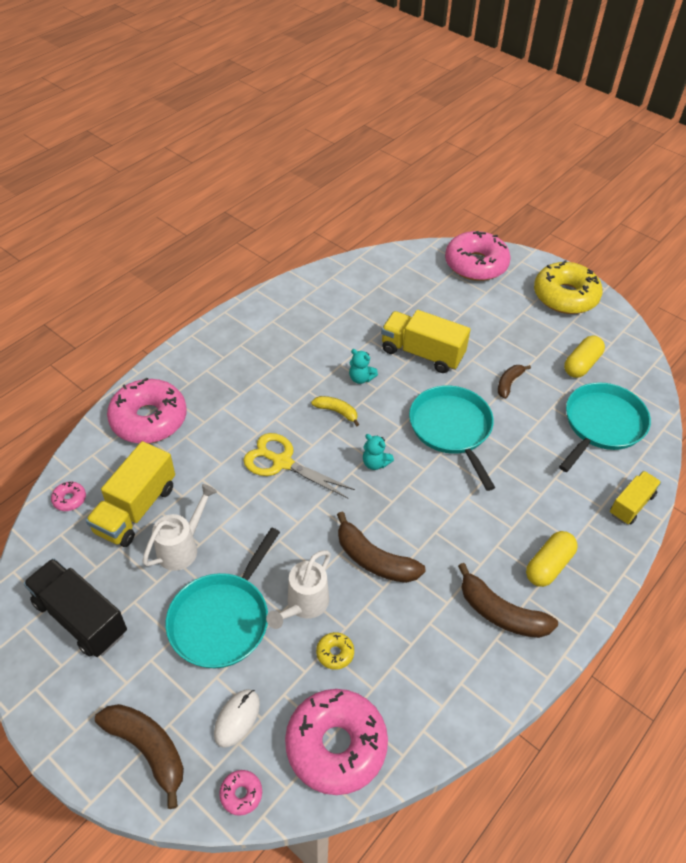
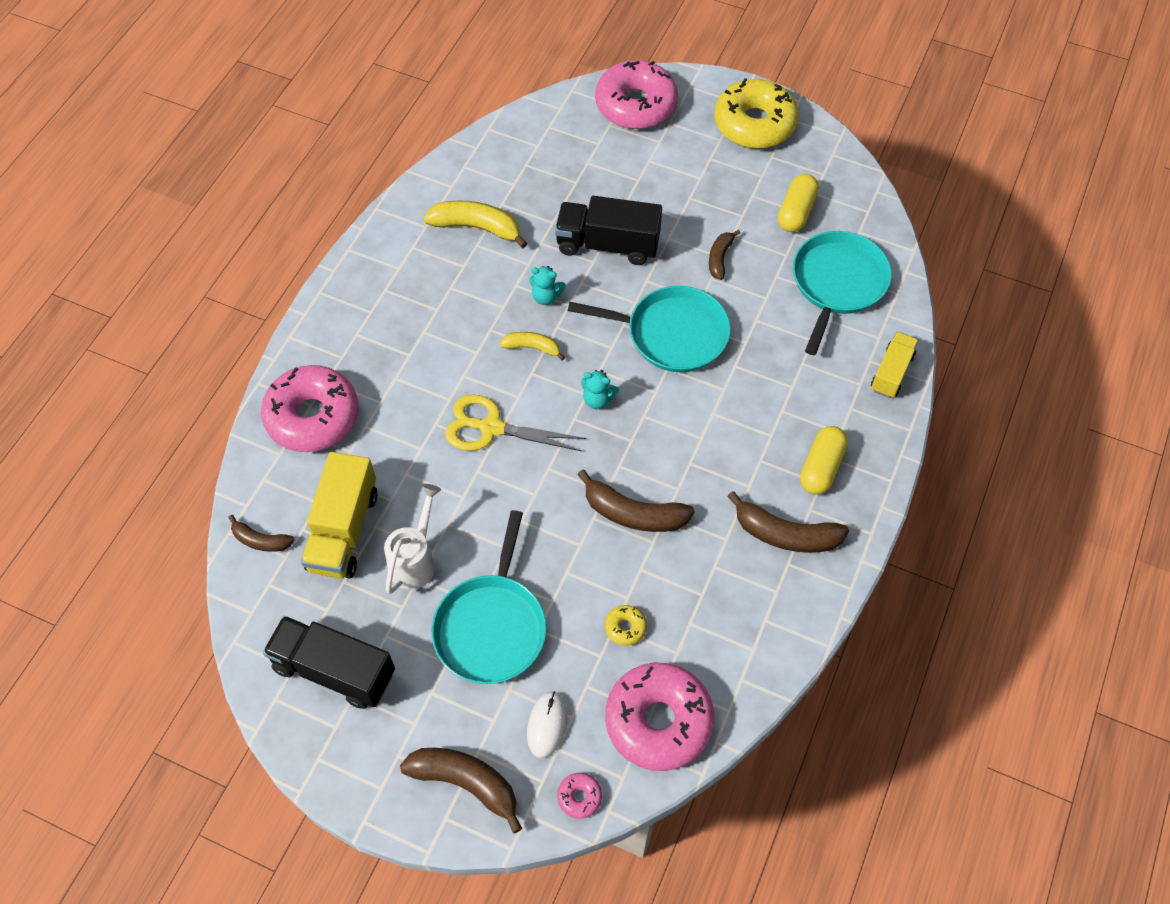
camera: 15 degrees left, 10 degrees up
(69, 499) = (261, 540): pink donut -> brown banana
(304, 605) = (574, 585): white watering can -> none
(326, 319) = (477, 227): none -> yellow banana
(422, 353) = (607, 245): yellow truck -> black truck
(452, 429) = (671, 334): turquoise pan -> turquoise pan turned 135 degrees clockwise

